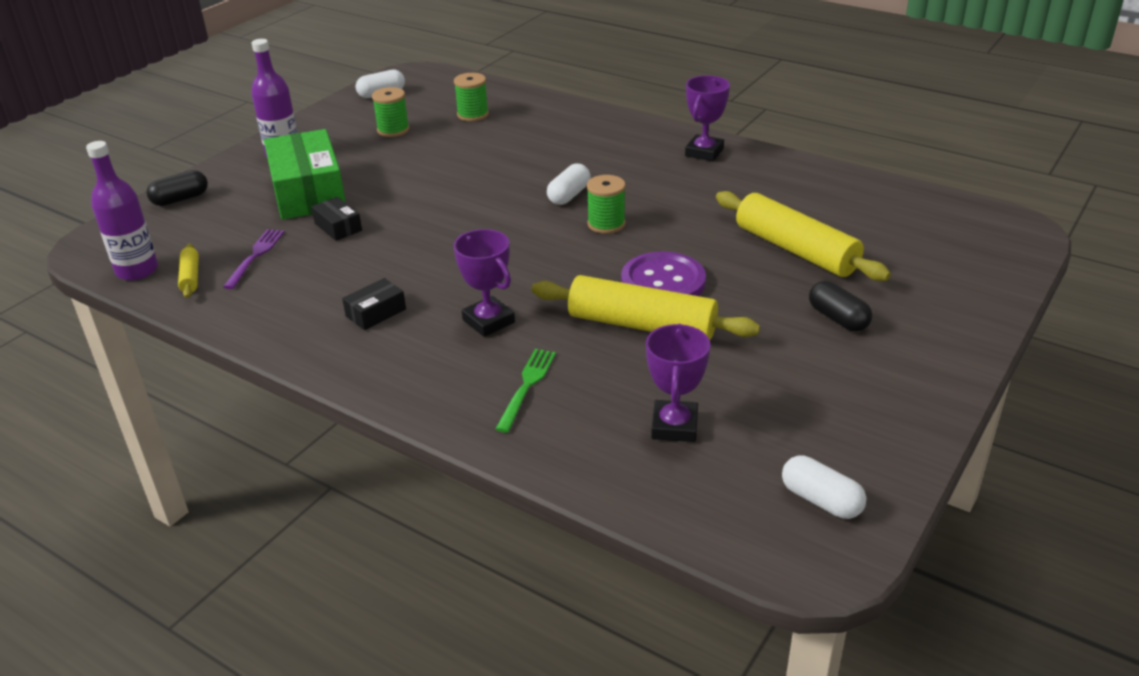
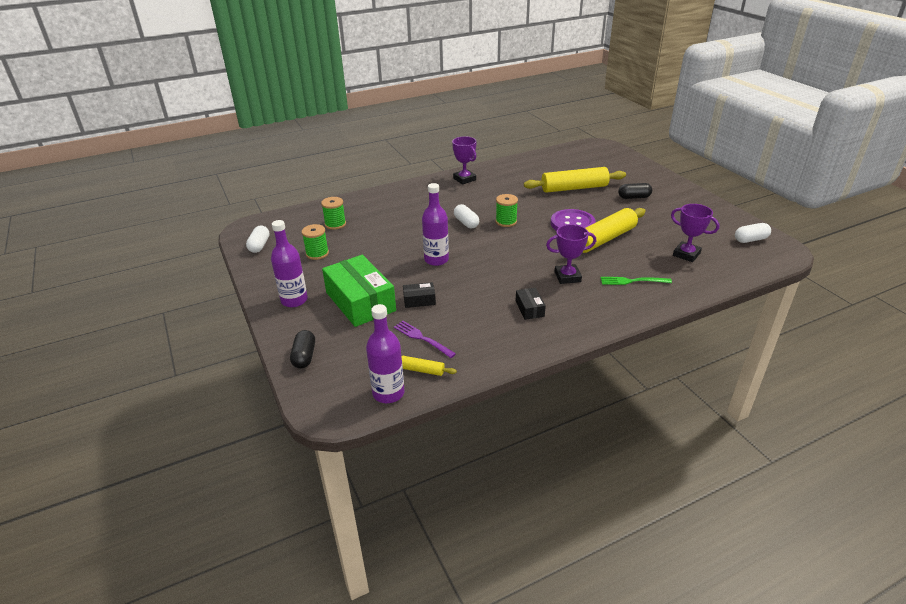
camera: 60 degrees left, 0 degrees up
(308, 192) = (360, 301): green box -> green box turned 45 degrees clockwise
(446, 206) = (436, 260): none -> purple bottle
(527, 386) = (632, 281): green fork -> green fork turned 45 degrees counterclockwise

